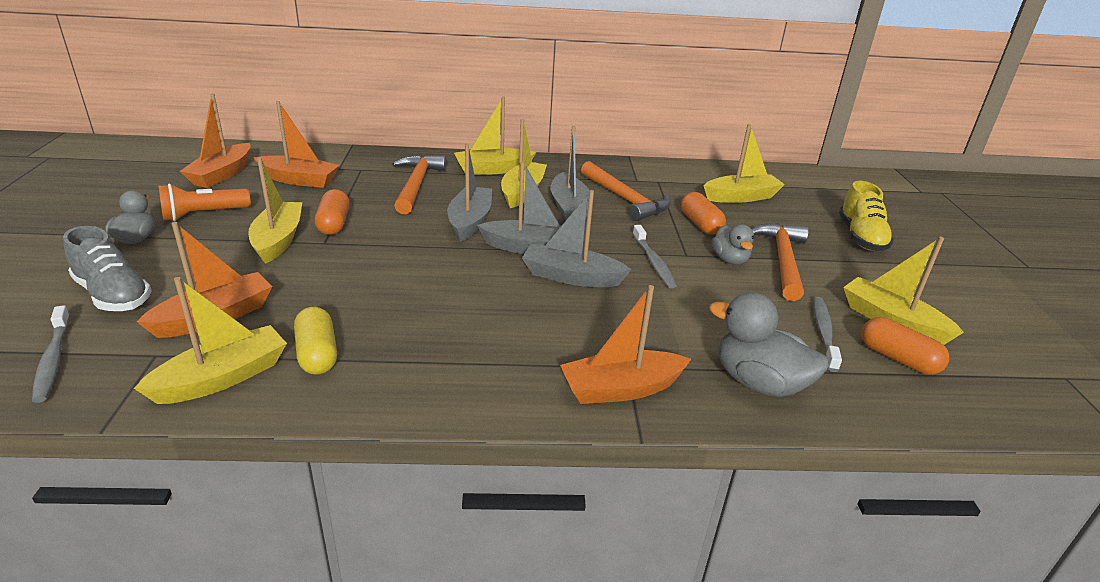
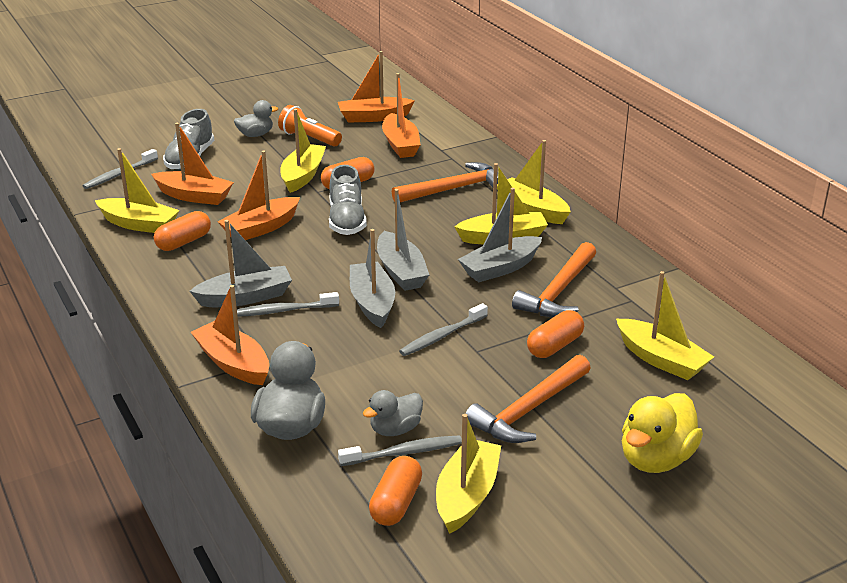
camera: 65 degrees right, 0 degrees up
(278, 240) = (303, 175): yellow boat -> yellow boat turned 45 degrees counterclockwise
(317, 354) = (184, 242): yellow capsule -> orange capsule
(355, 294) = (261, 228): none -> orange boat
(405, 245) = (347, 221): none -> grey shoe
(470, 221) = (416, 232): grey boat -> grey boat (245, 297)
(541, 328) = (283, 311): none -> grey toothbrush
(730, 260) = (494, 377): grey duck -> grey duck (395, 429)
(782, 261) = (529, 410): orange hammer -> orange hammer turned 150 degrees clockwise
(860, 237) = (656, 459): yellow shoe -> yellow duck

